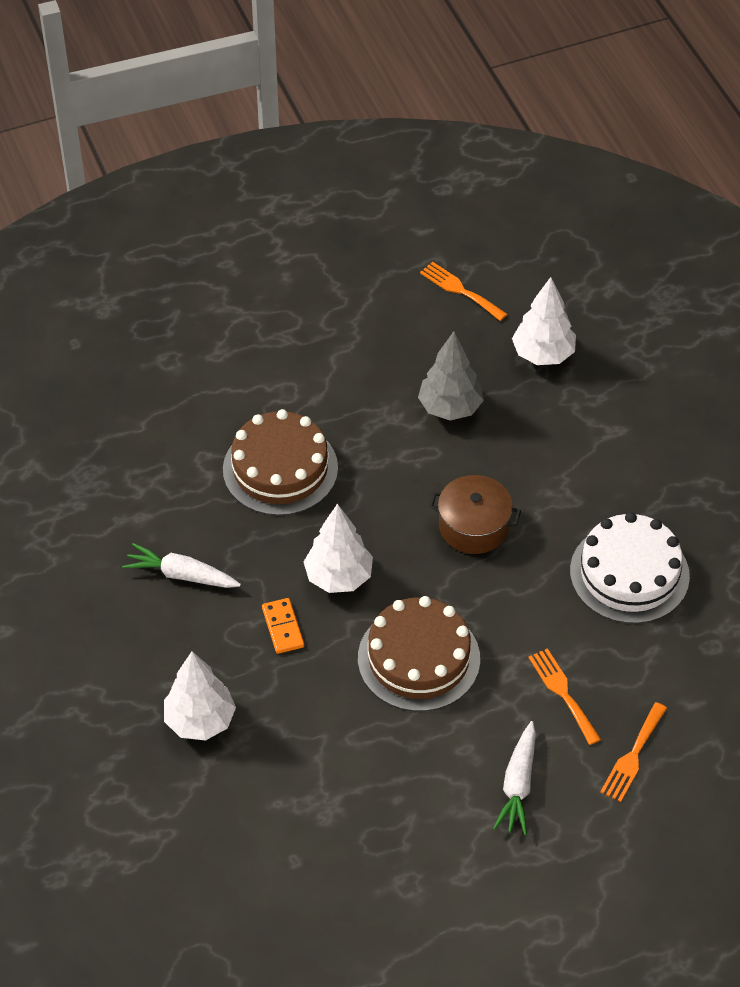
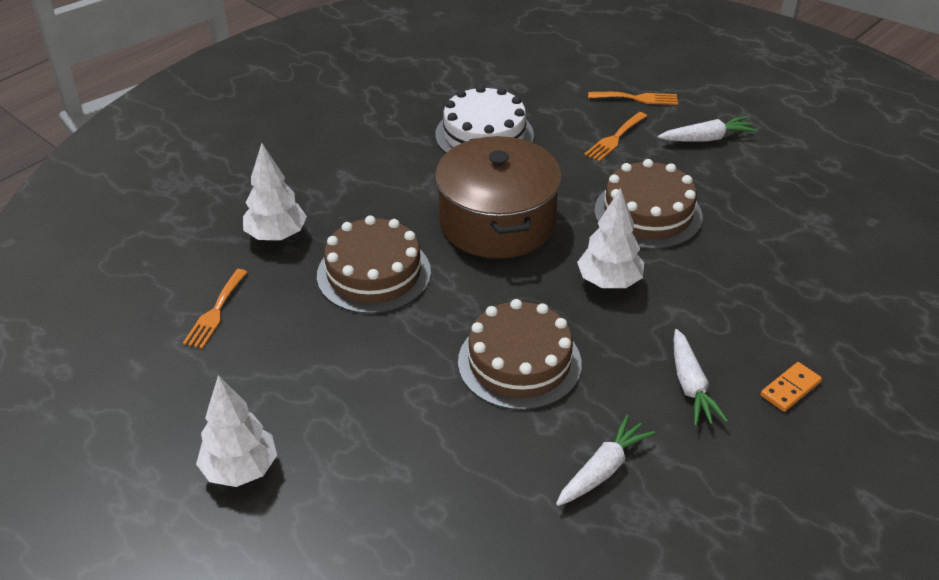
camera: 115 degrees left, 10 degrees down
(139, 475) = (603, 469): none -> white carrot
(200, 721) = (817, 314): white tree -> white tree (240, 470)
(282, 627) = (686, 298): orange domino -> orange domino (790, 389)
(450, 408) = (374, 273): grey tree -> brown cake
(473, 526) = (497, 222): brown pot -> brown pot, size x1.79

